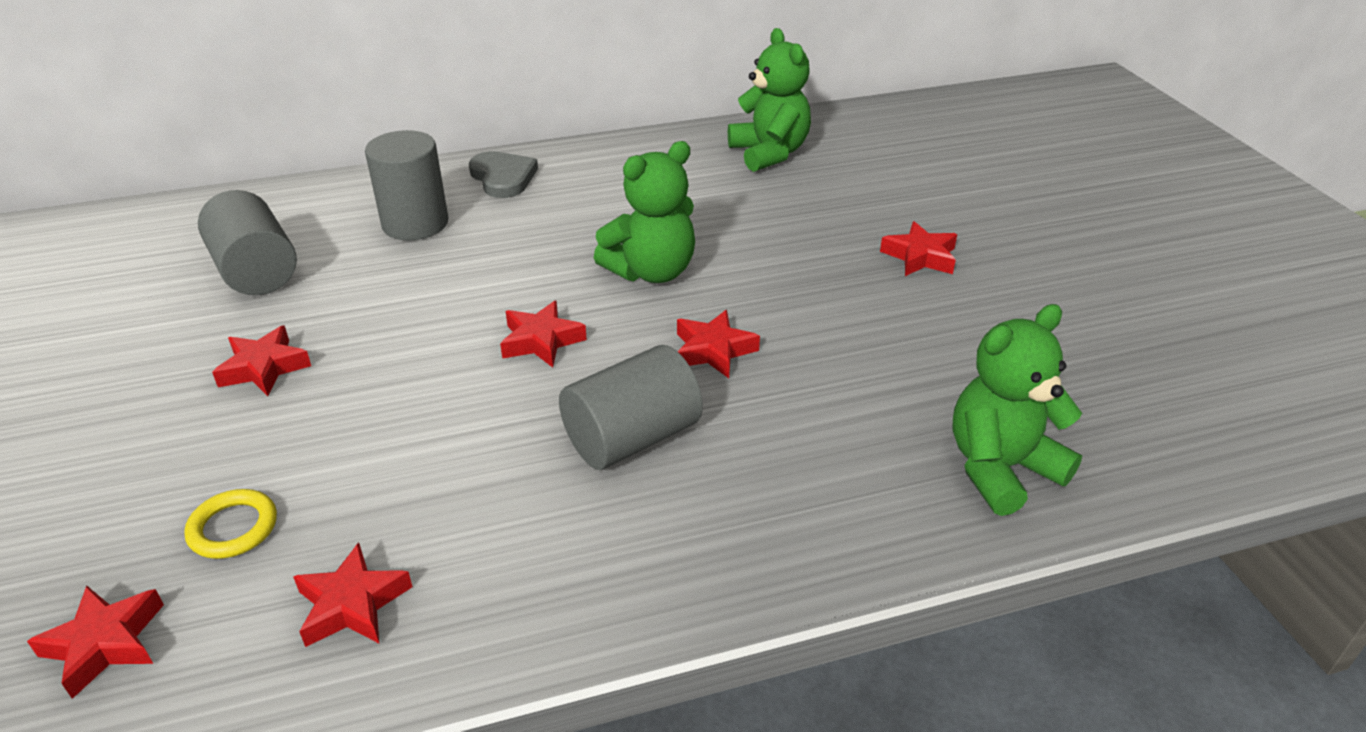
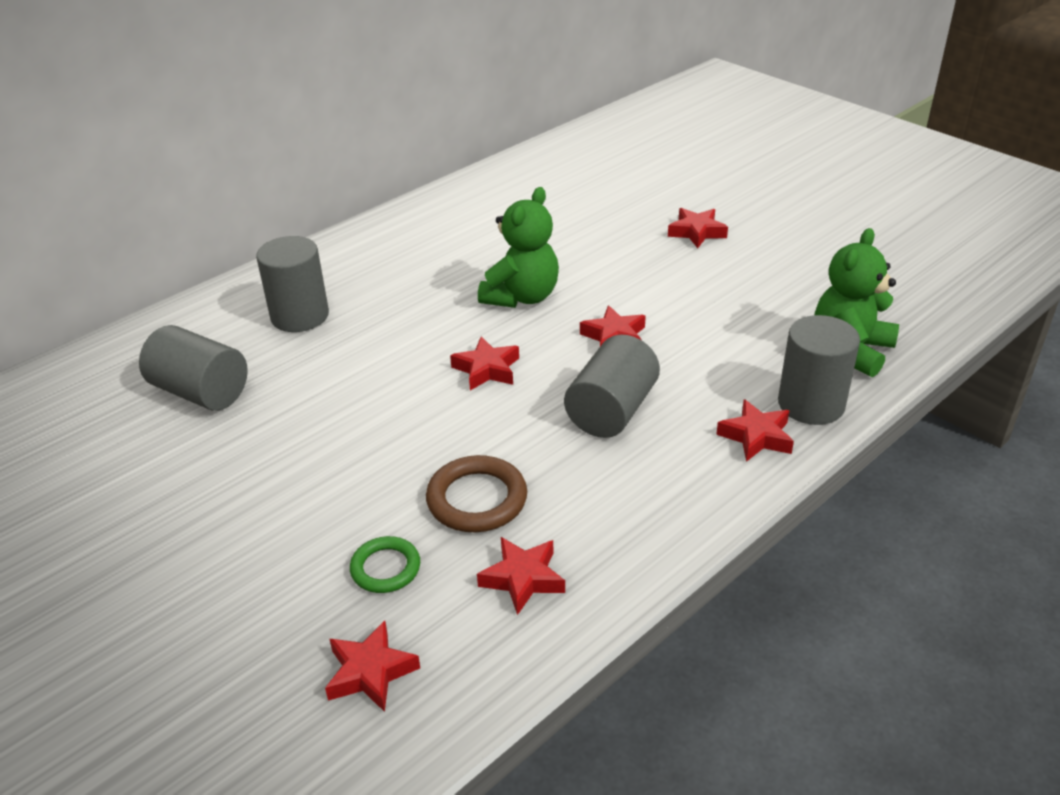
camera: 25 degrees left, 0 degrees up
(233, 528) = (385, 568): yellow ring -> green ring
(264, 368) = (288, 458): red star -> red star (756, 436)
(394, 487) = (477, 499): none -> brown ring
(503, 177) = (337, 260): grey heart -> none
(769, 153) = (529, 186): green teddy bear -> none
(886, 521) = (811, 404): none -> grey cylinder

